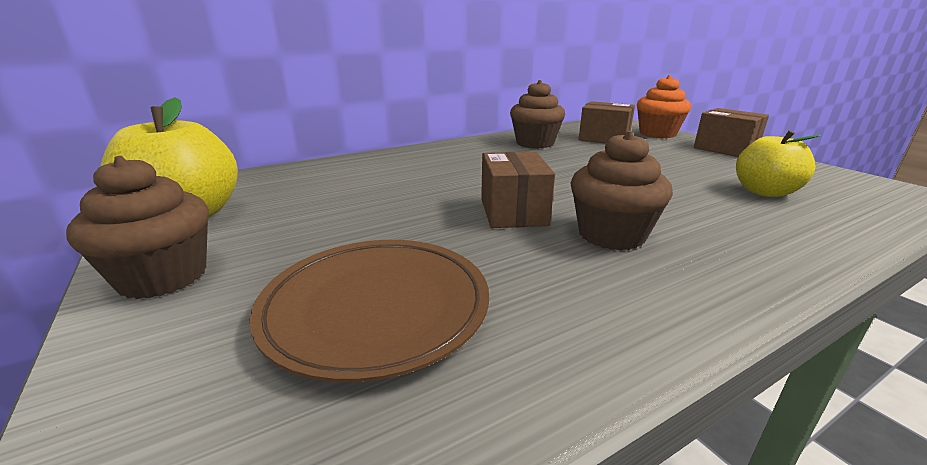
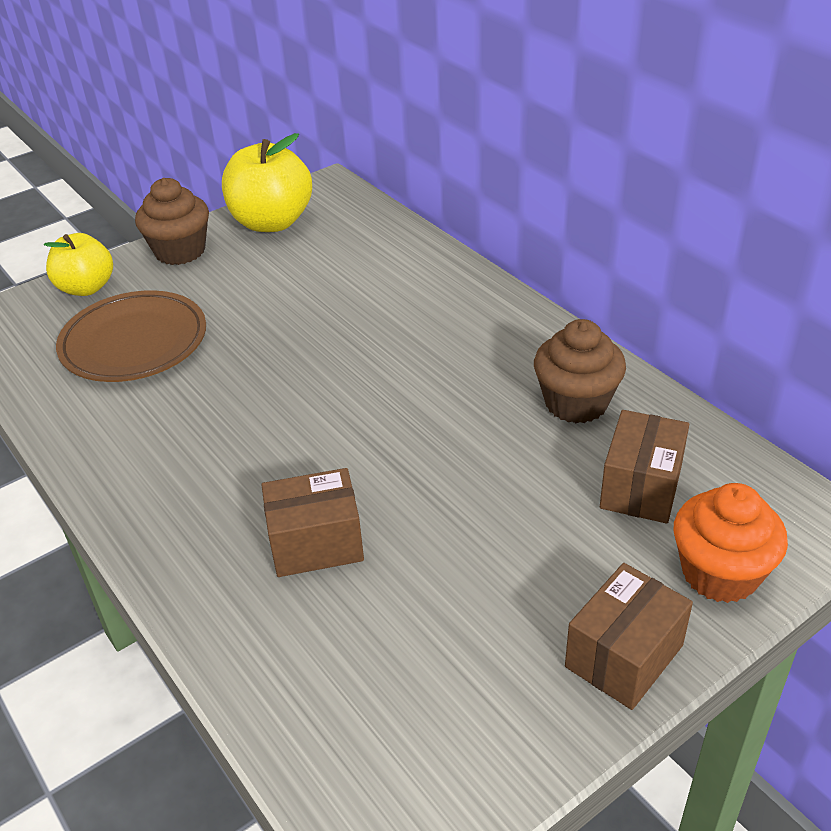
camera: 85 degrees right, 15 degrees up
(513, 212) = (291, 392): brown box -> brown box (316, 543)
(611, 235) = (238, 458): brown cupcake -> none
(764, 192) = (377, 629): yellow apple -> yellow apple (86, 288)

